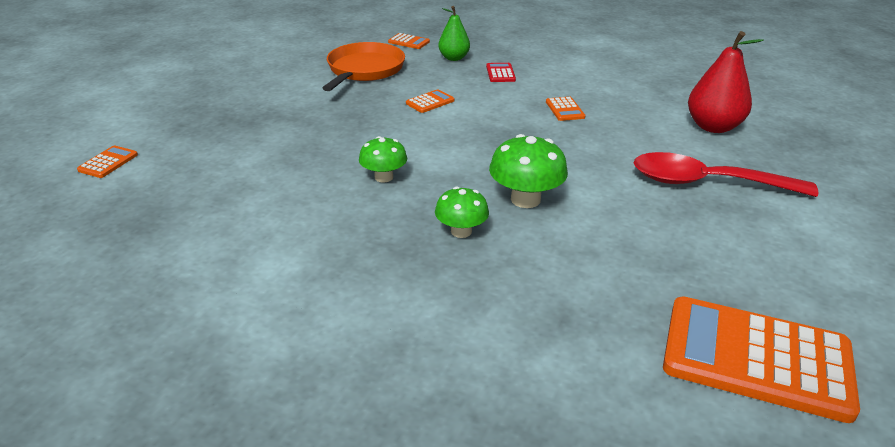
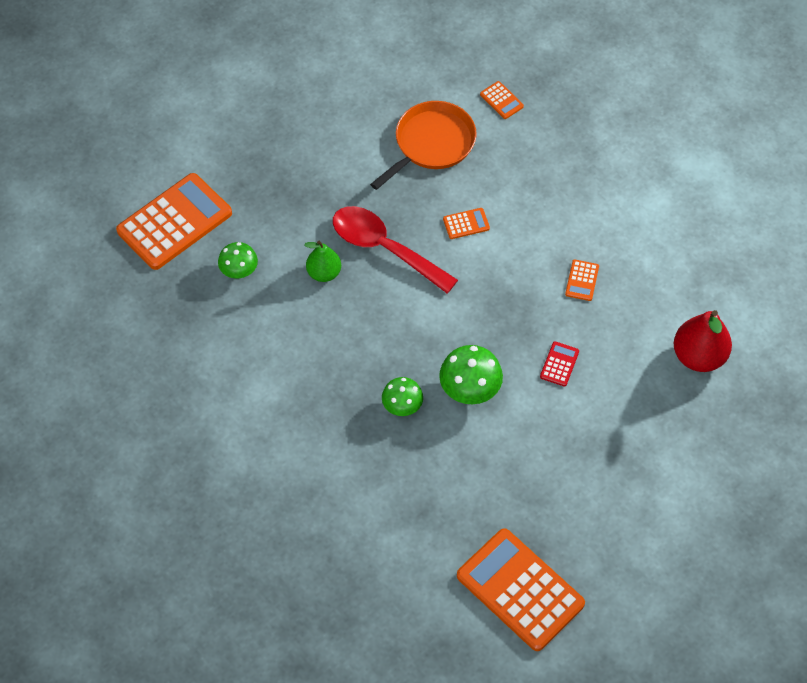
camera: 25 degrees right, 25 degrees up
(108, 162) = (174, 222): orange calculator -> orange calculator, size x2.42
(384, 177) = (376, 320): green mushroom -> green mushroom (239, 271)
(454, 58) = (530, 150): green pear -> green pear (324, 273)
(500, 73) = (560, 196): red calculator -> red calculator (559, 364)
(706, 183) = (627, 425): red spoon -> red spoon (384, 248)

